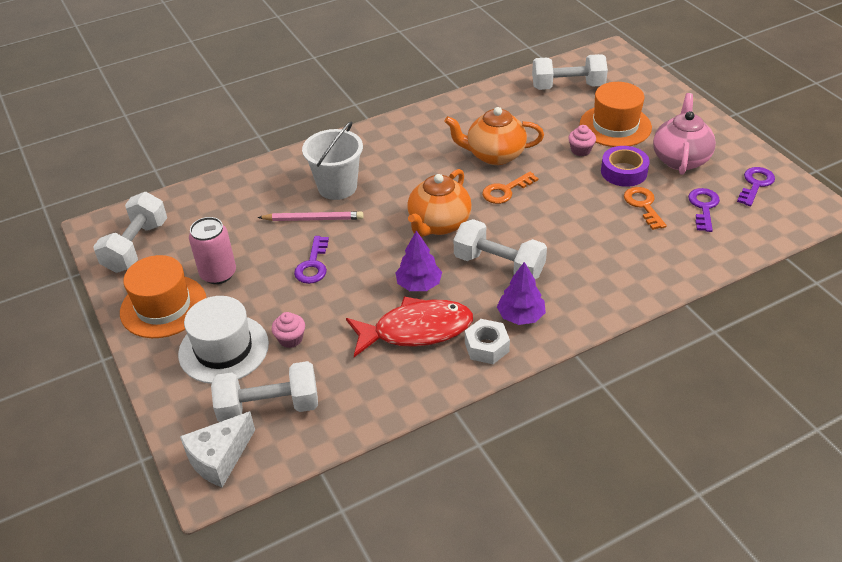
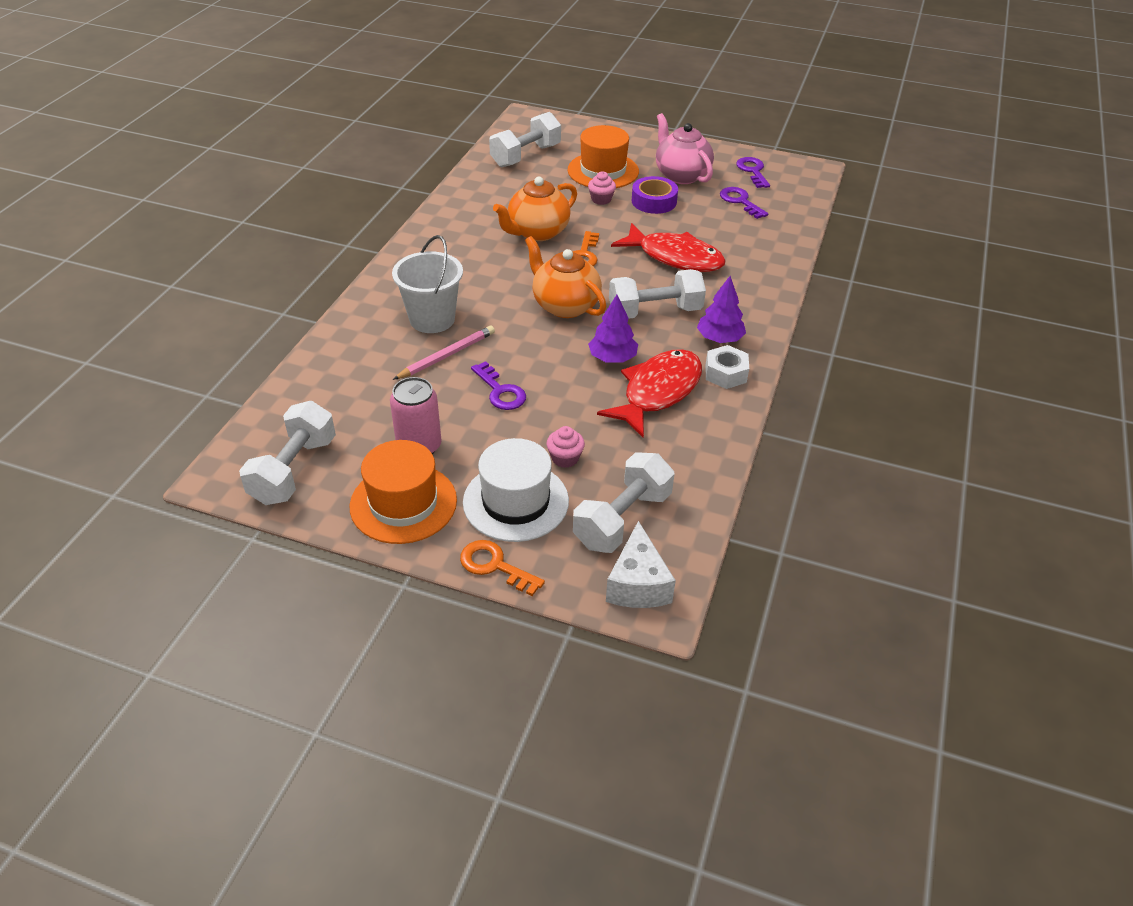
camera: 45 degrees left, 0 degrees up
(136, 246) = (294, 470): white dumbbell -> white dumbbell turned 45 degrees clockwise
(438, 224) = (565, 305): orange teapot -> orange teapot turned 150 degrees clockwise
(576, 229) = (675, 257): none -> red fish
(643, 205) = (699, 219): orange key -> orange key (495, 566)

